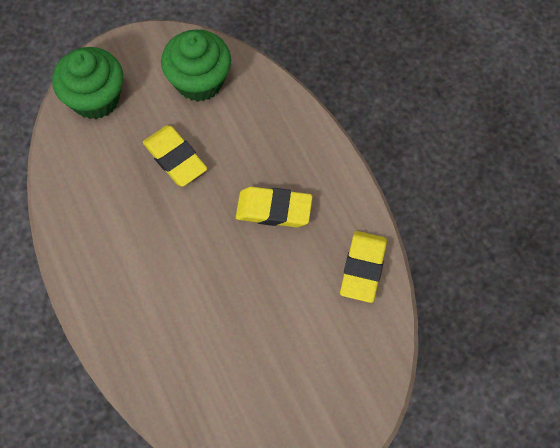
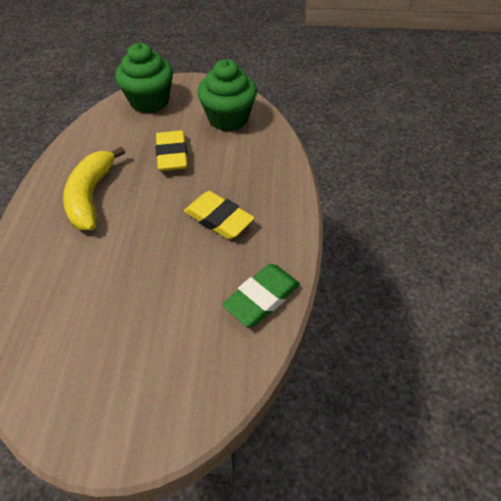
camera: 30 degrees right, 15 degrees down
(132, 249) = (91, 196): none -> yellow banana
(363, 268) = (262, 298): yellow eraser -> green eraser

